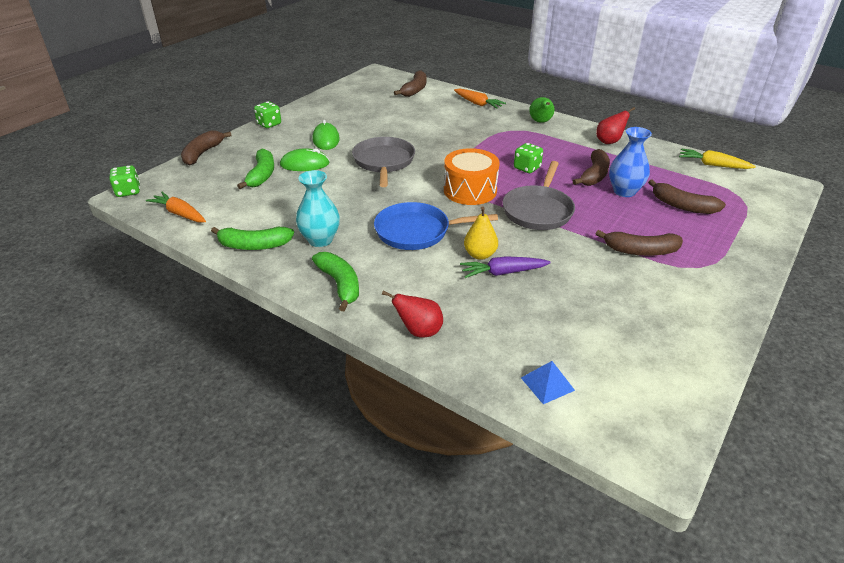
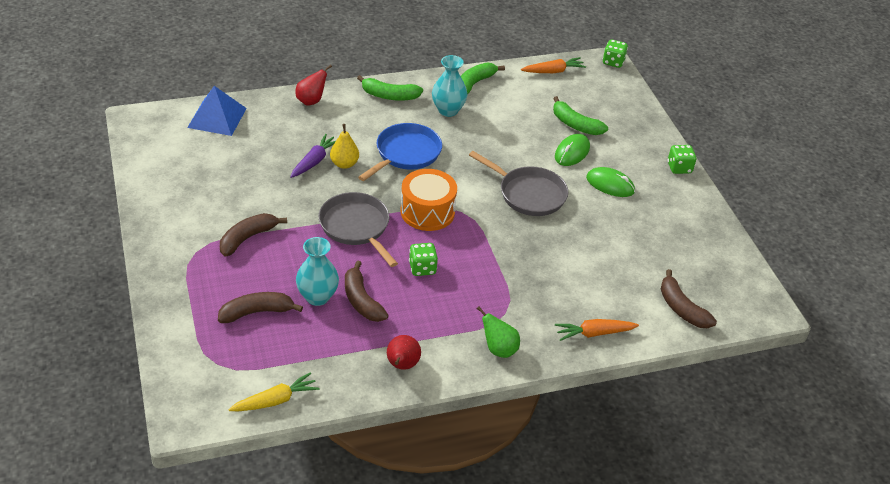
camera: 125 degrees right, 5 degrees up
(203, 153) = (649, 112): brown banana -> none
(547, 384) = (217, 118): blue pyramid -> blue pyramid, size x1.82
(624, 191) = (317, 297): blue vase -> turquoise vase

